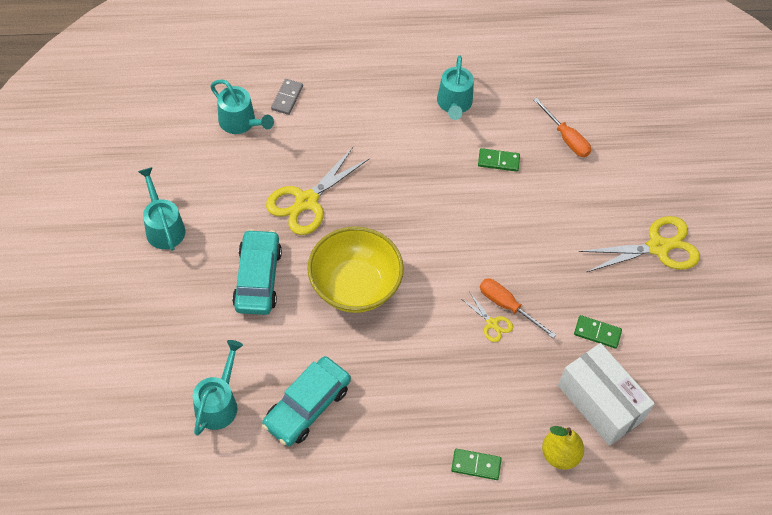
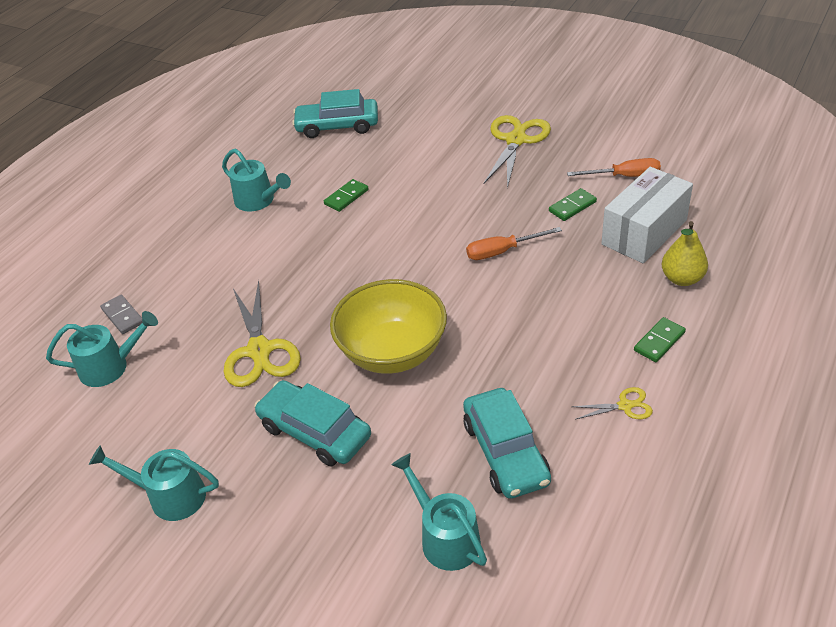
camera: 50 degrees left, 15 degrees down
(492, 323) = (513, 269): yellow scissors -> yellow scissors (625, 406)
(566, 138) = (363, 148): orange screwdriver -> orange screwdriver (624, 176)
(582, 102) = (337, 126): none -> turquoise car
(600, 402) = (644, 232): white box -> white box turned 45 degrees counterclockwise

